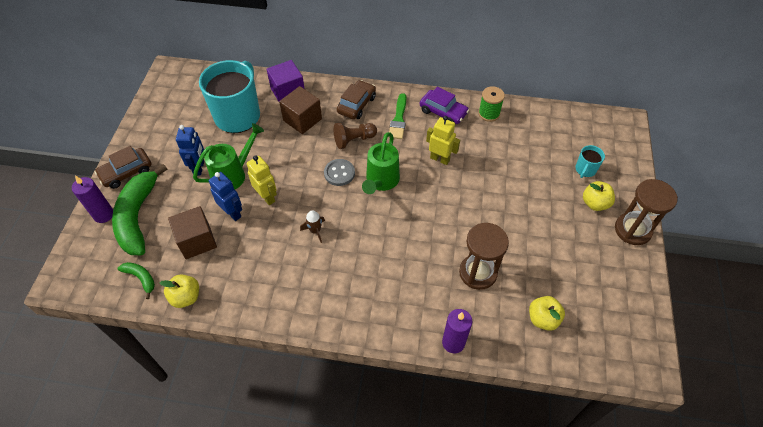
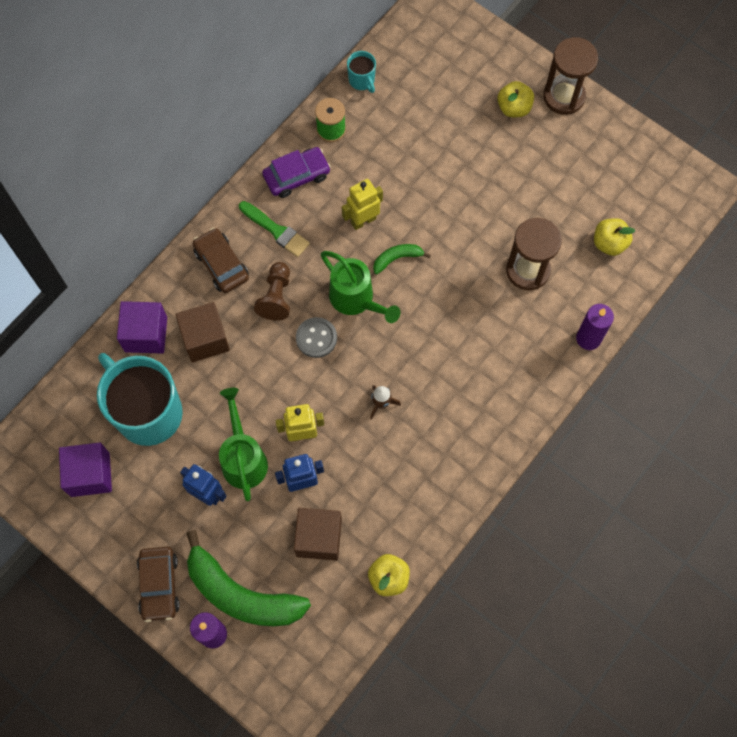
camera: 60 degrees left, 15 degrees up
(141, 278) = (334, 619): green banana -> green banana (397, 258)
(184, 108) = (90, 474): none -> purple cube
(585, 170) = (468, 87): turquoise mug -> turquoise mug (362, 80)

